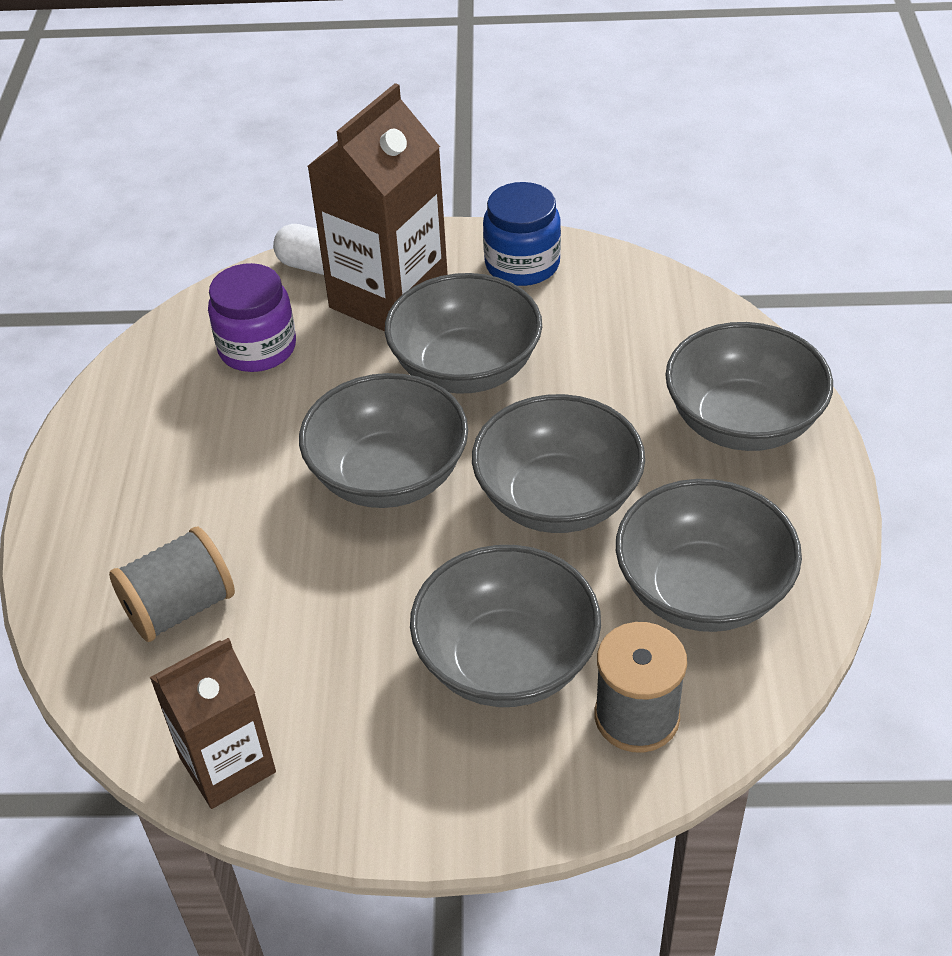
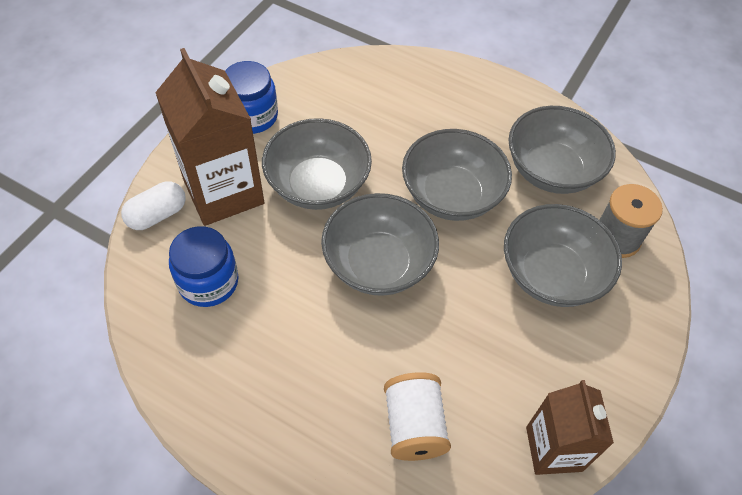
camera: 65 degrees left, 10 degrees up
(179, 608) = (414, 426): grey spool -> white spool
(257, 348) = (208, 282): purple jar -> blue jar
(742, 422) = (450, 94): grey bowl -> none

